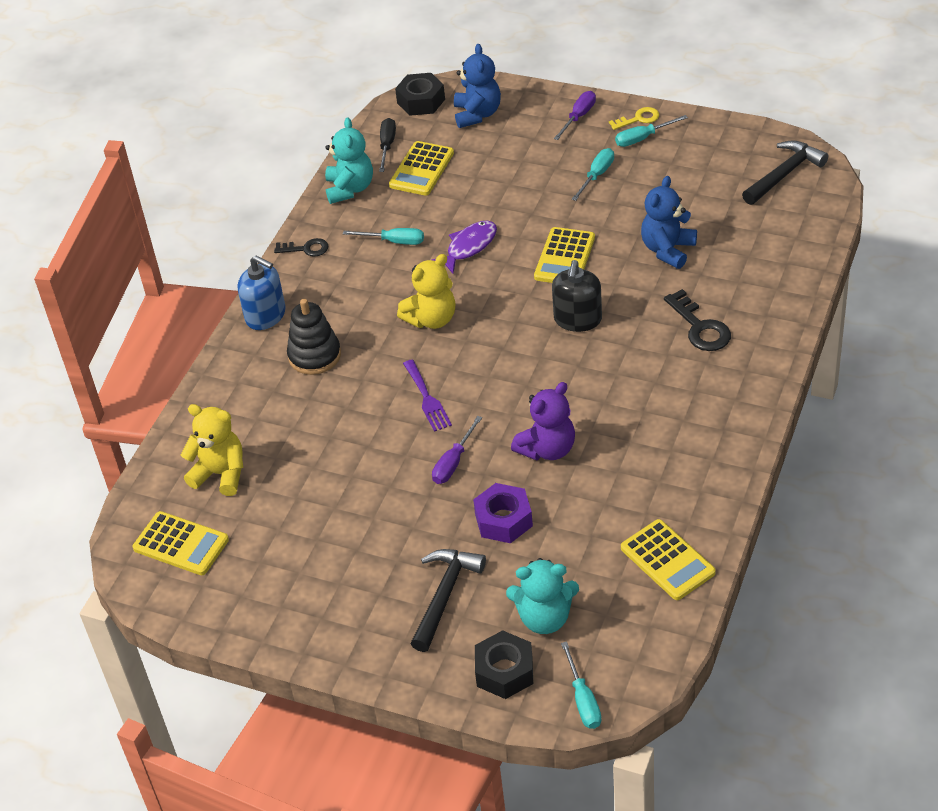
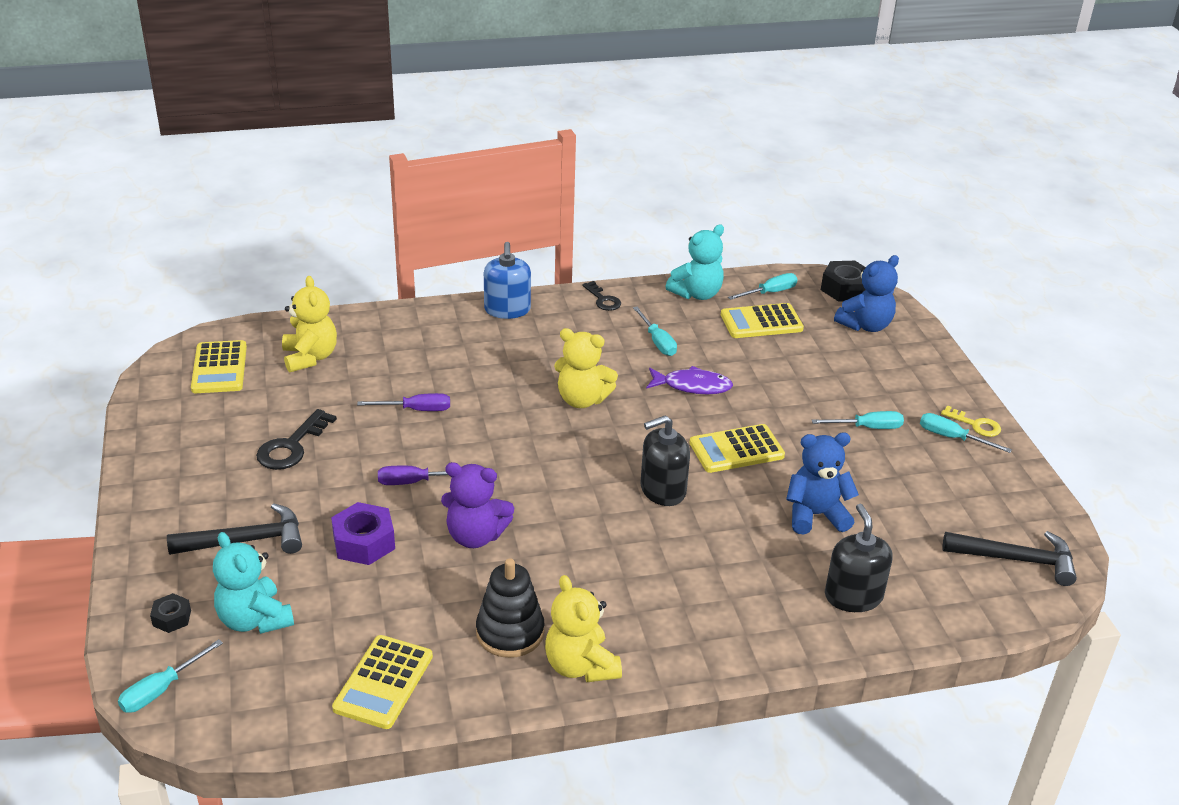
camera: 50 degrees right, 10 degrees down
(314, 356) = (482, 353): black stacking toy -> black stacking toy (510, 632)
(387, 145) = (770, 293): black screwdriver -> turquoise screwdriver
(427, 398) = (482, 435): purple fork -> none
(504, 671) = (172, 618): black nut -> black nut, size x0.56
(578, 117) = (933, 386): purple screwdriver -> purple screwdriver (416, 410)
(700, 327) = (729, 581): black key -> black key (292, 446)
(727, 443) = (580, 666): none -> yellow teddy bear
(760, 271) = (853, 596): none -> black soap dispenser

